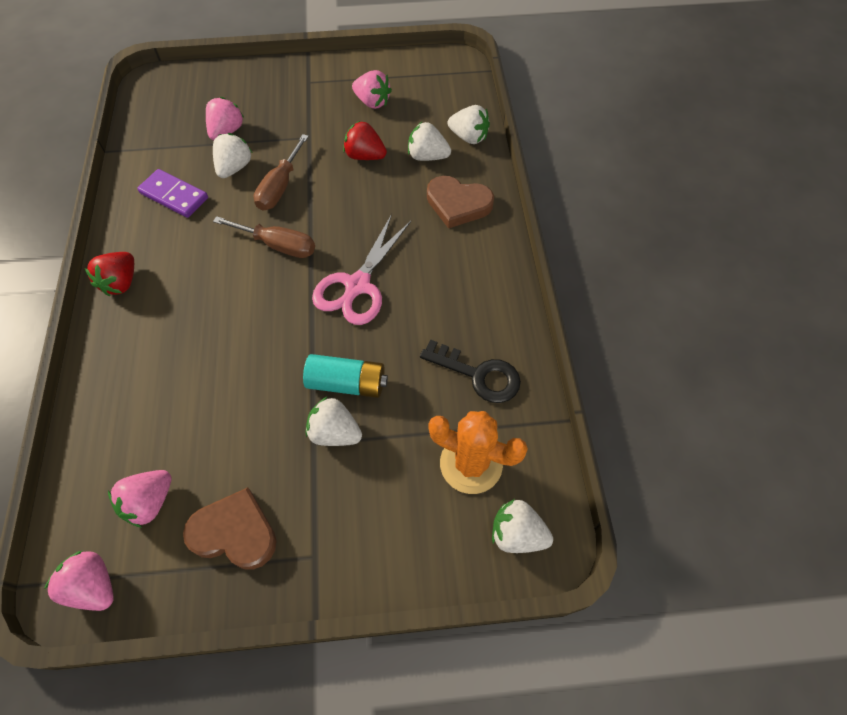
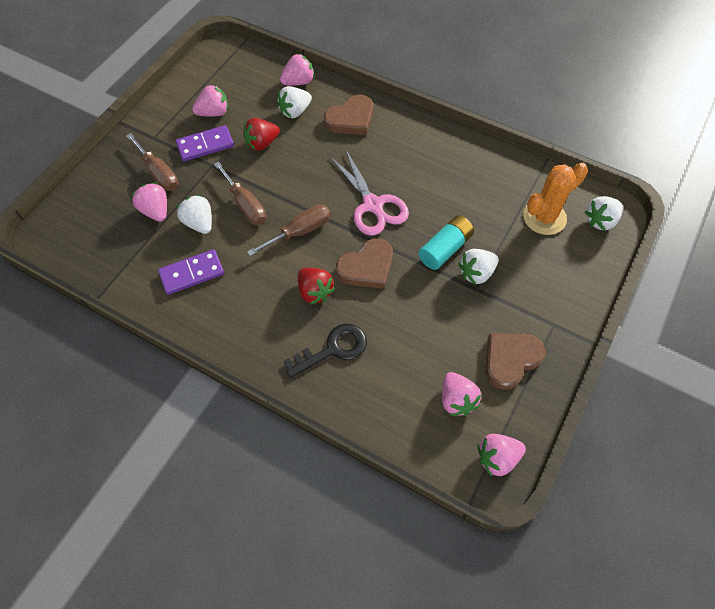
camera: 55 degrees left, 0 degrees up
(121, 283) = (250, 344): red strawberry -> red strawberry (315, 292)
(270, 109) = (158, 173): none -> brown screwdriver
(272, 324) = (367, 267): none -> brown heart
(328, 119) = (205, 145): none -> purple domino
(469, 137) = (298, 82): white strawberry -> pink strawberry
(478, 375) = (488, 181): black key -> black key (333, 349)

